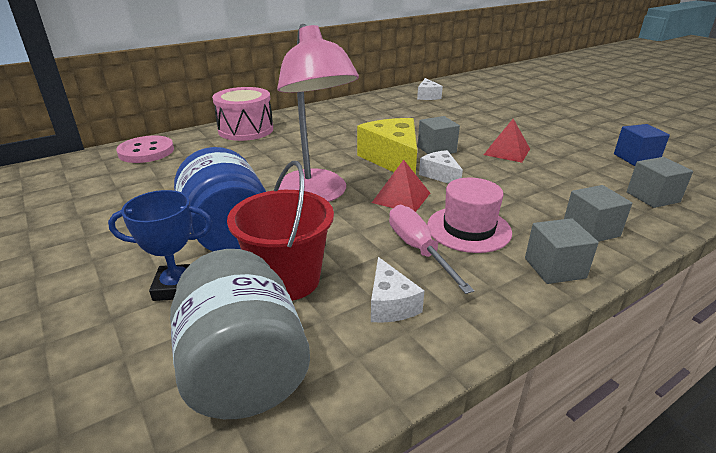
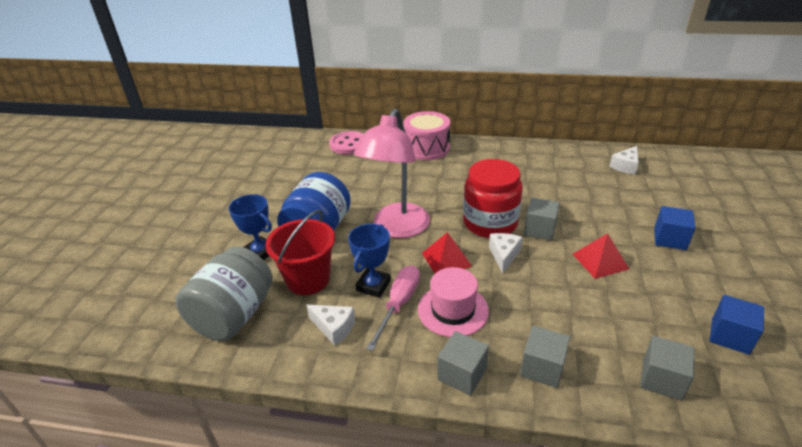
camera: 45 degrees right, 5 degrees up
(369, 248) = (373, 285): none -> blue trophy
(390, 304) = (334, 328): white cheese -> white cheese turned 90 degrees counterclockwise
(393, 159) = (490, 223): yellow cheese -> red jar
(521, 124) = (670, 239): none -> blue cube

